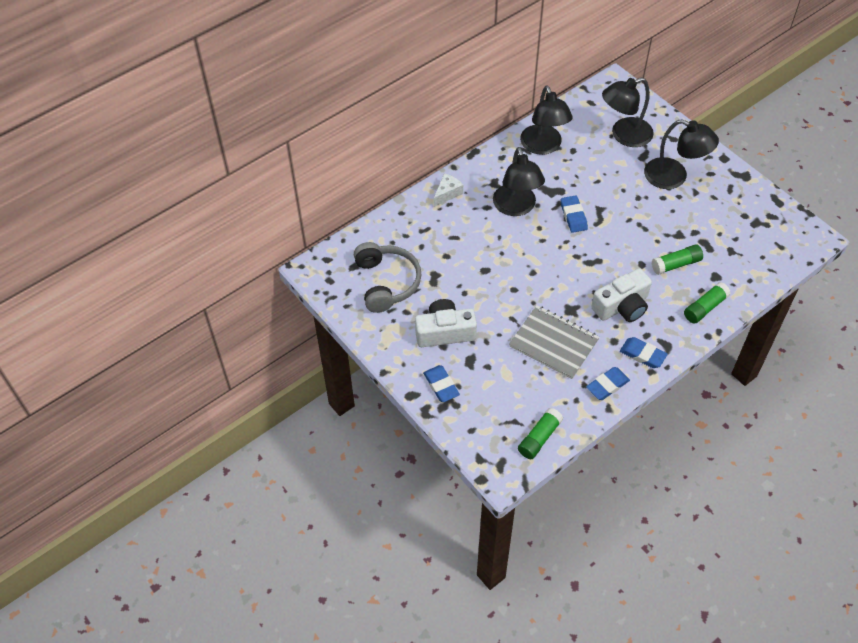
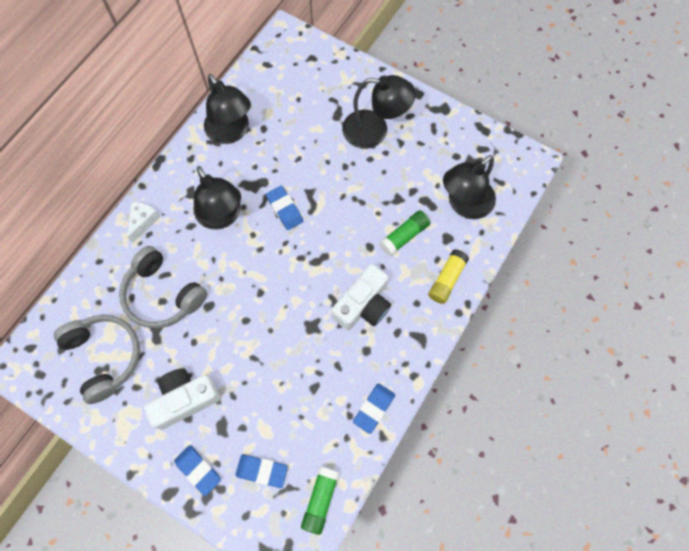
camera: 20 degrees left, 15 degrees up
(448, 251) = (163, 295): none -> grey headphones
(553, 343) = (305, 374): grey notebook -> none
(624, 135) = (311, 95): black lamp -> black lamp (464, 205)
(642, 355) = (399, 358): blue eraser -> blue eraser (262, 471)
(705, 308) = (446, 280): green glue stick -> yellow glue stick

